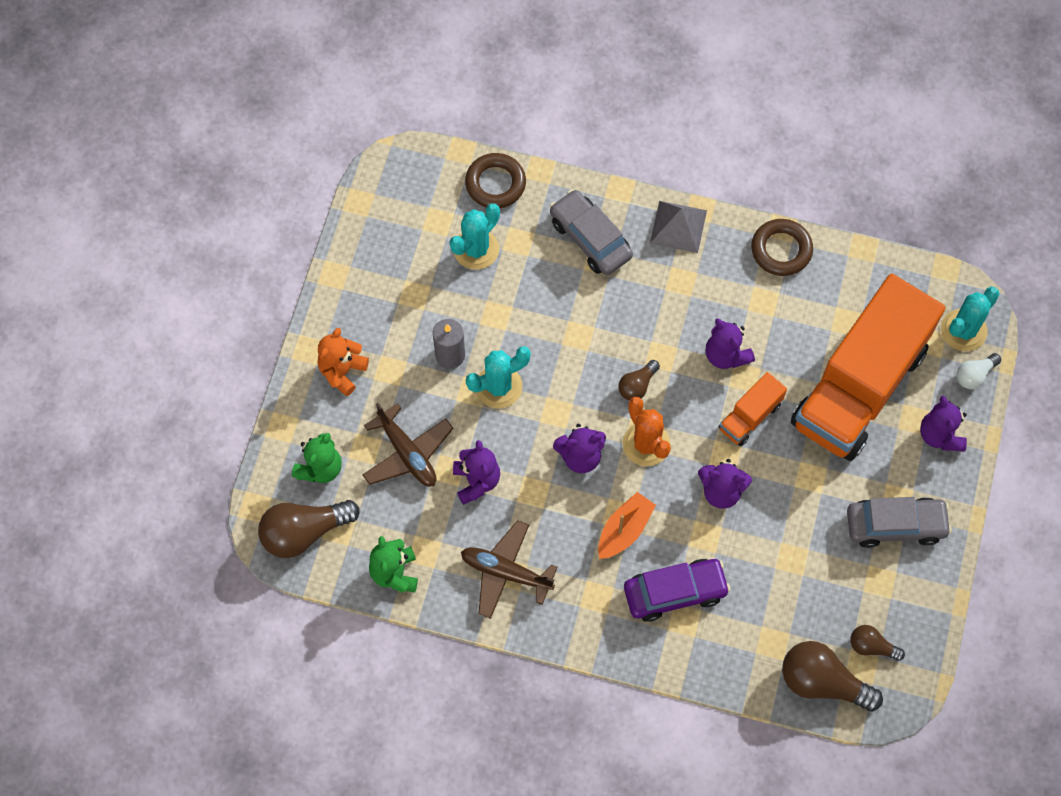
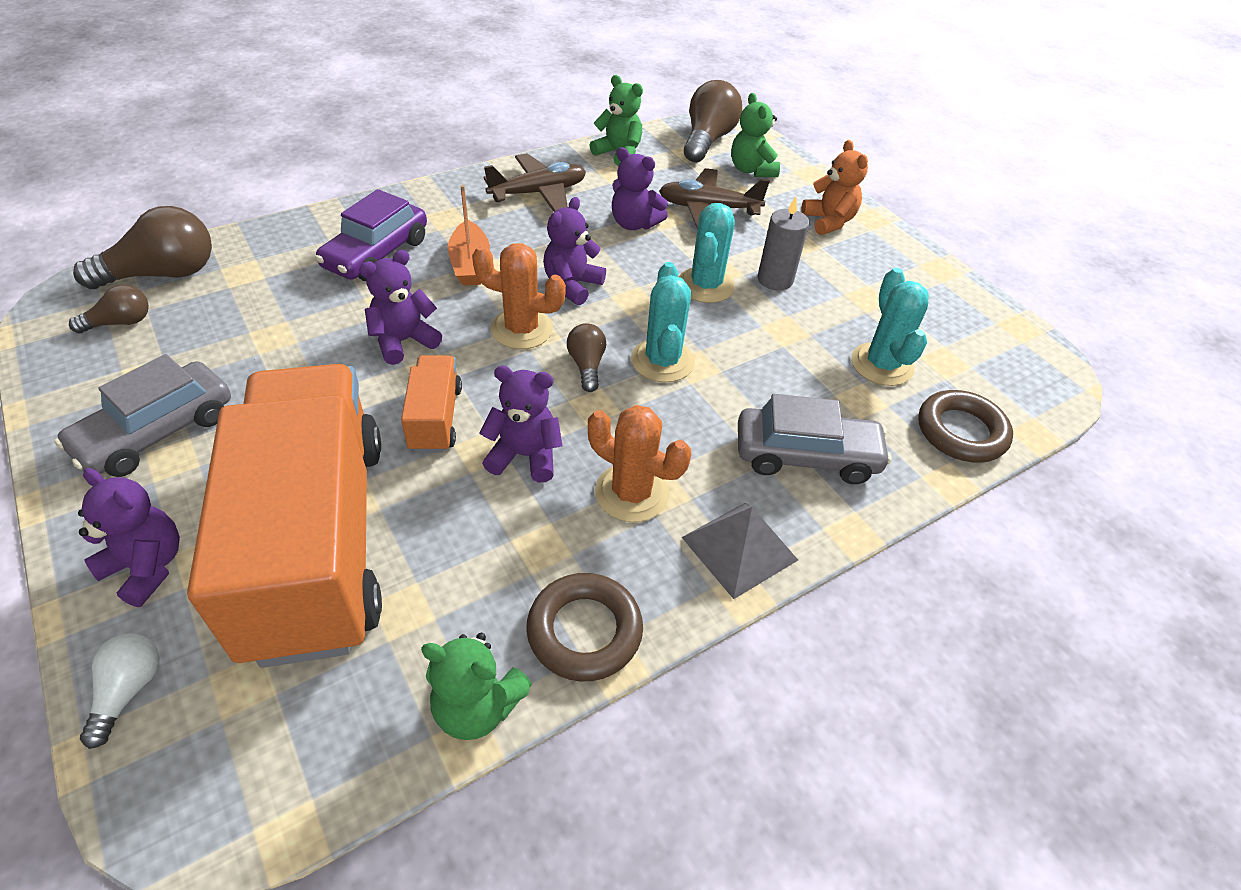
camera: 130 degrees right, 20 degrees down
(696, 292) = (631, 493): none -> orange cactus
(848, 257) = (477, 707): none -> green teddy bear
(963, 330) = (189, 750): turquoise cactus -> turquoise cactus (662, 361)

